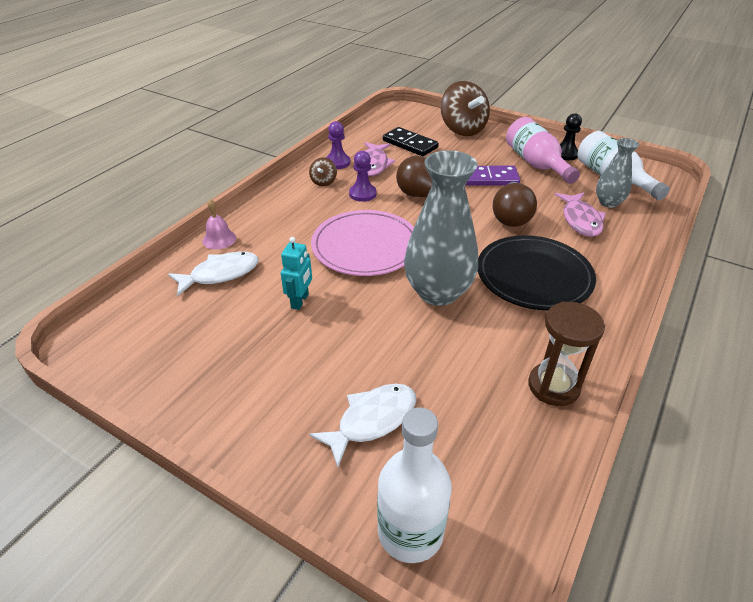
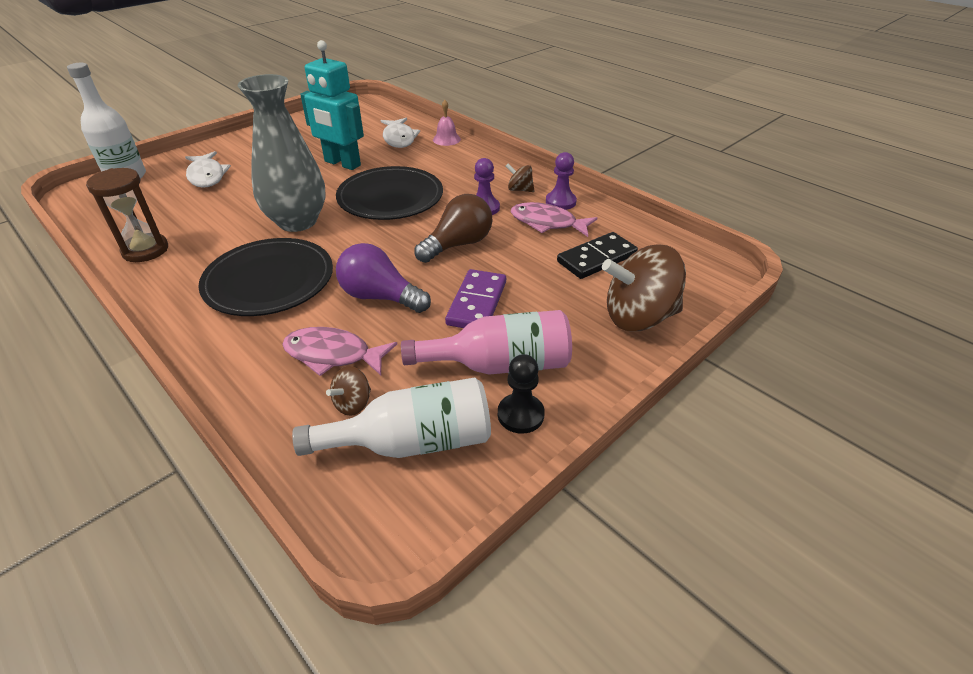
camera: 105 degrees right, 0 degrees up
(300, 301) = (342, 163): turquoise robot -> turquoise robot, size x1.83
(365, 246) = (390, 197): pink plate -> black plate
(511, 216) = (380, 297): brown light bulb -> purple light bulb
(608, 202) = (353, 404): grey vase -> brown spinning top

